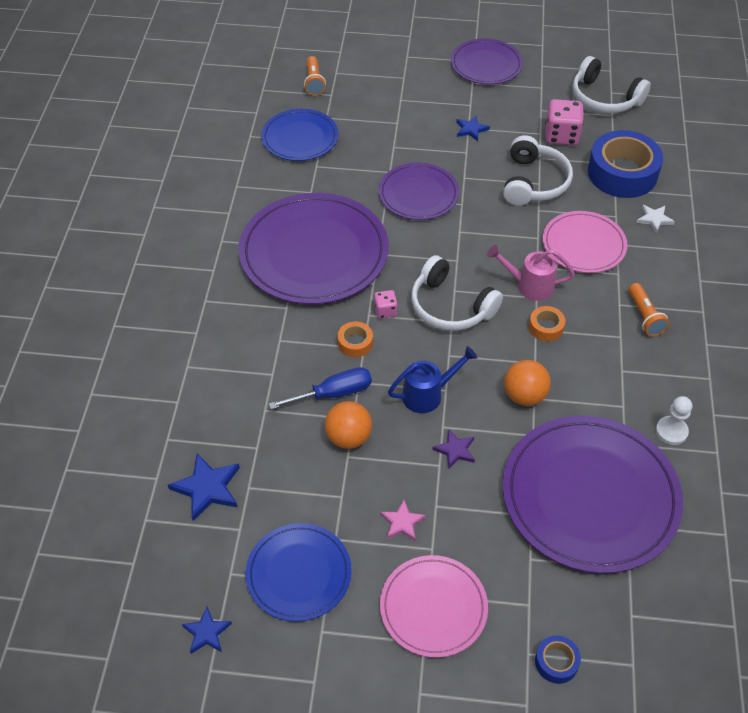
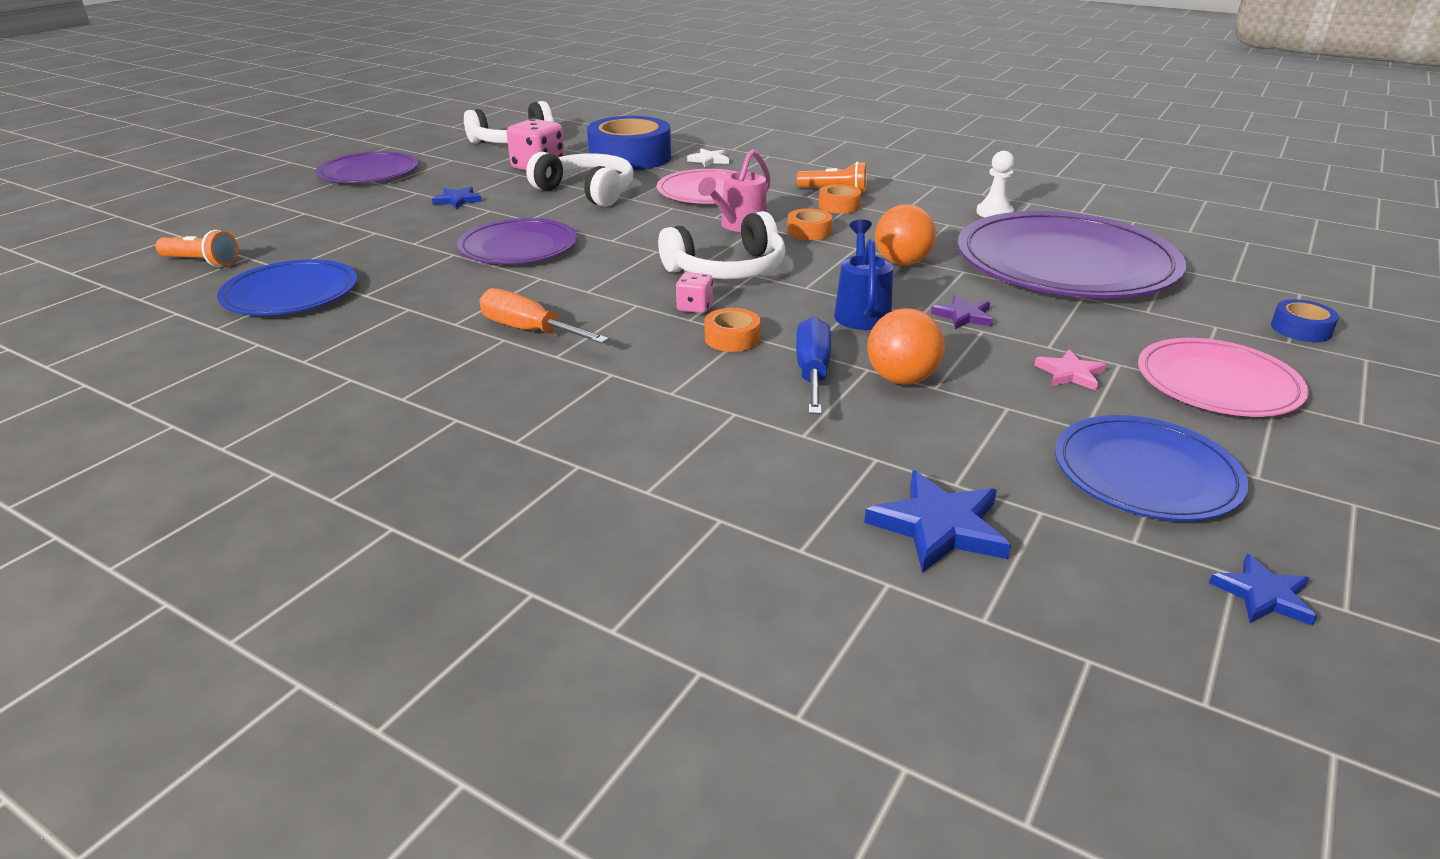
camera: 65 degrees left, 20 degrees down
(314, 253) = (529, 331): purple plate -> orange screwdriver
(612, 329) = (839, 206): none -> orange tape

